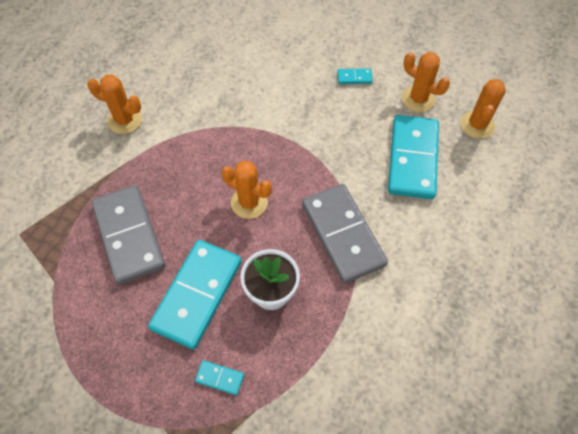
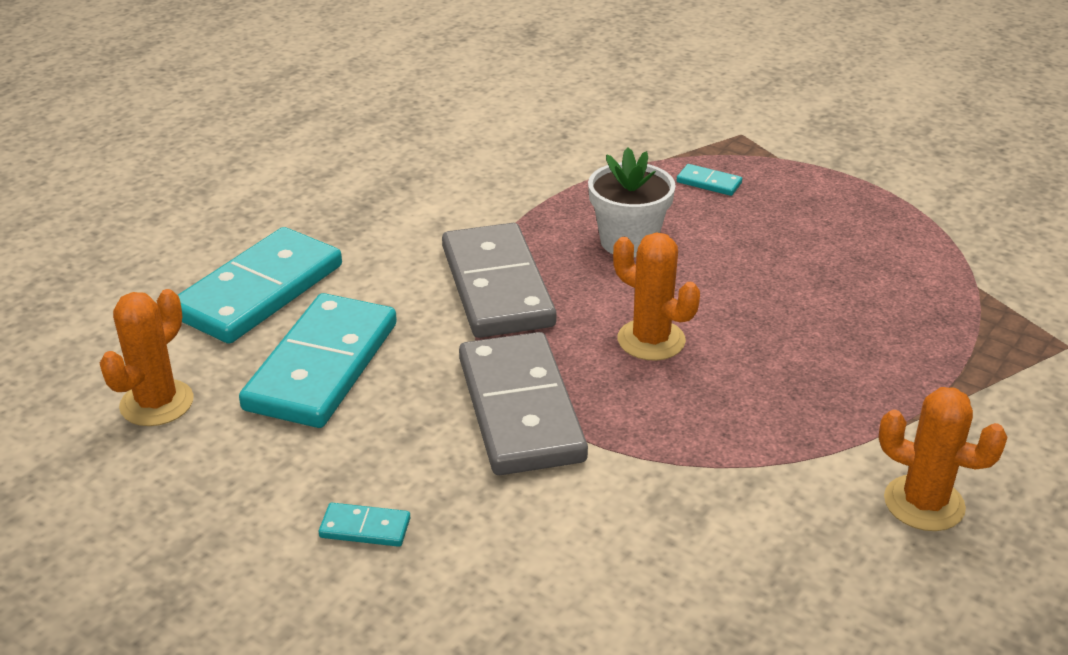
camera: 170 degrees left, 25 degrees down
(129, 235) = (865, 322): grey domino -> grey domino (520, 409)
(197, 294) = (743, 250): turquoise domino -> turquoise domino (259, 291)
(418, 99) = (244, 464): orange cactus -> none

